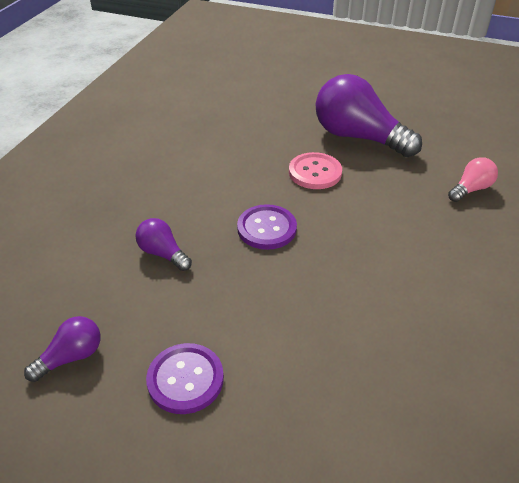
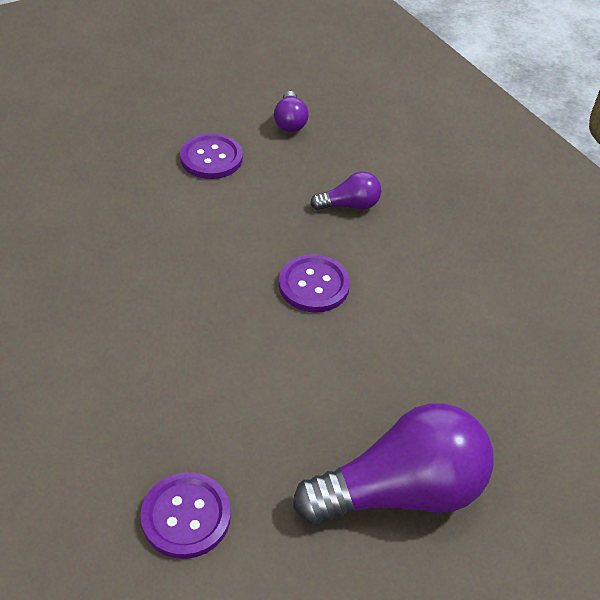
camera: 125 degrees right, 5 degrees up
(315, 172) = (366, 385): pink button -> none
(470, 189) = (186, 516): pink light bulb -> purple button

